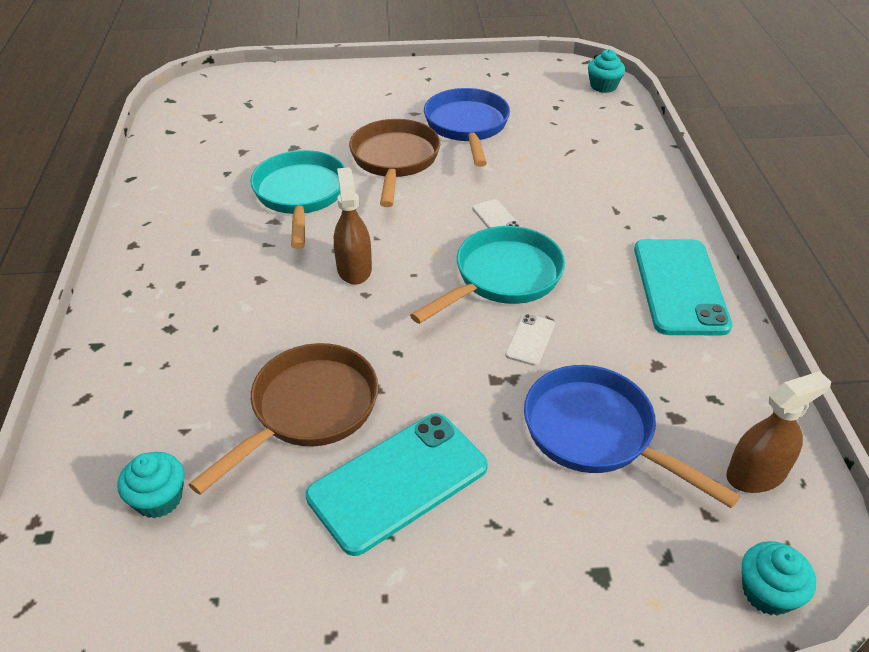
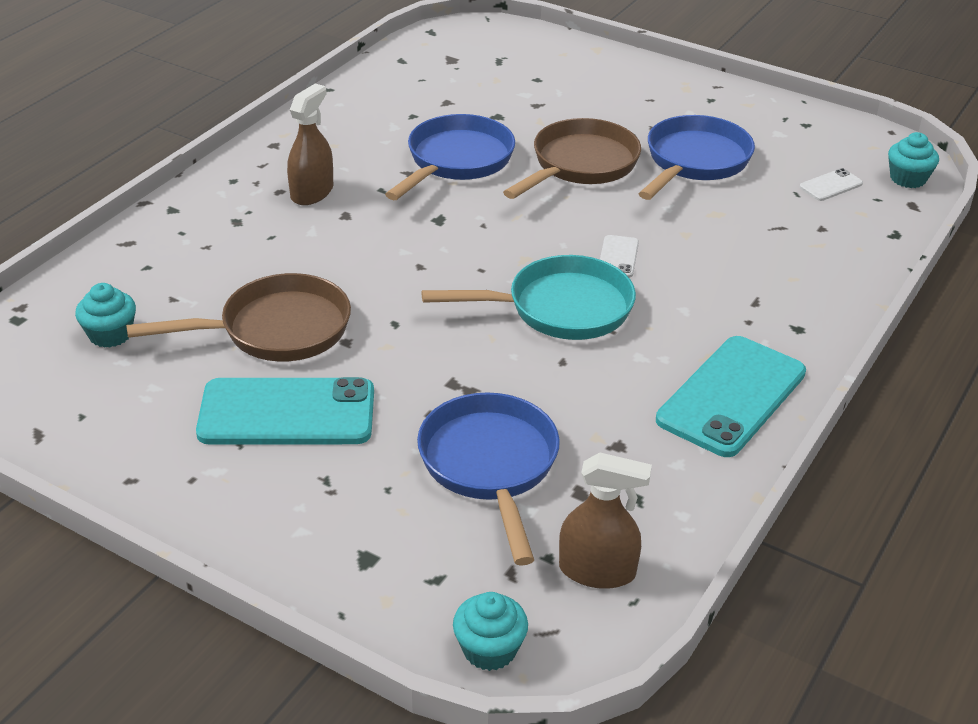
camera: 35 degrees right, 5 degrees down
(301, 195) = (456, 161): turquoise pan -> blue pan
(354, 269) = (434, 242): brown spray bottle -> brown spray bottle (312, 192)
(530, 340) = (523, 369): white phone -> white phone (831, 185)

